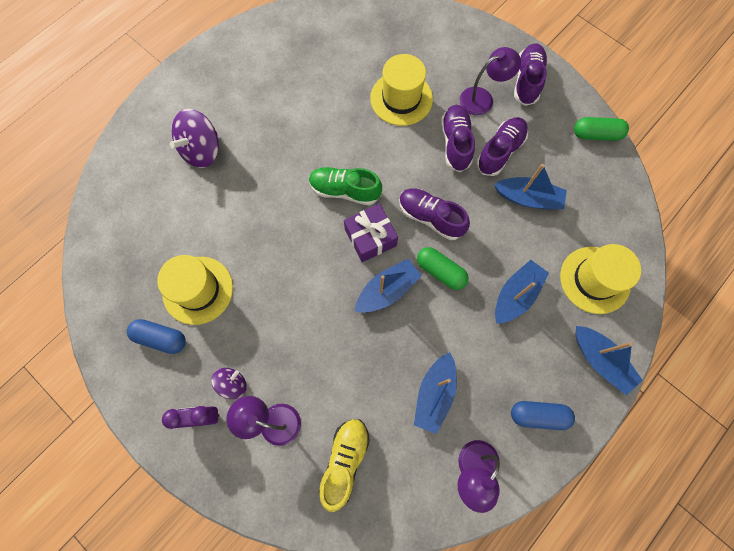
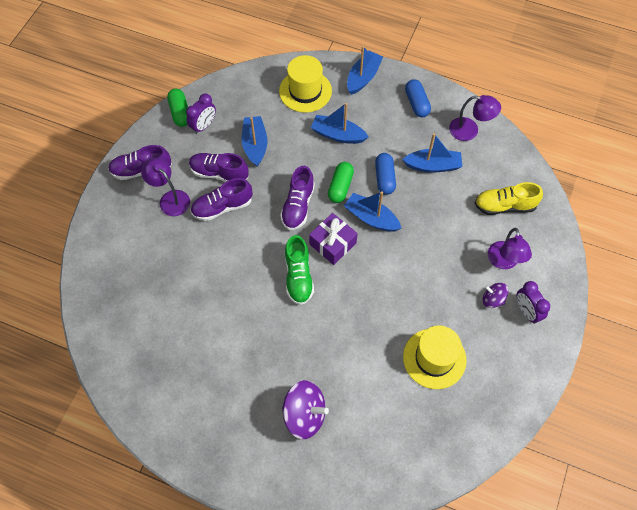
camera: 110 degrees left, 10 degrees down
(161, 338) = (485, 370): blue capsule -> blue capsule (384, 178)
(401, 98) = (190, 261): yellow hat -> none
(570, 153) = (203, 126): none -> purple clock

